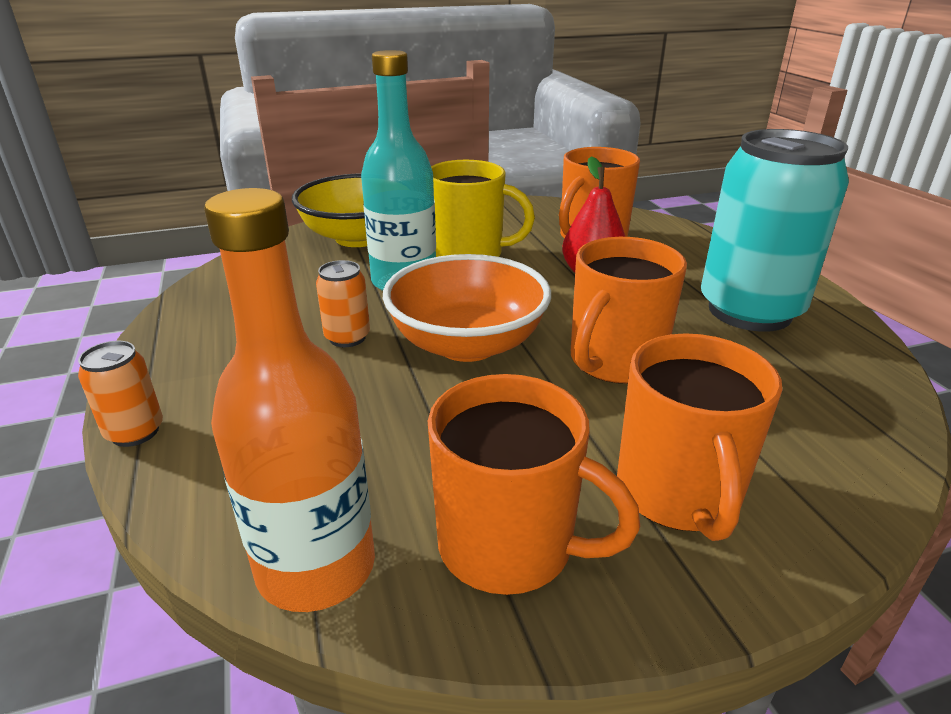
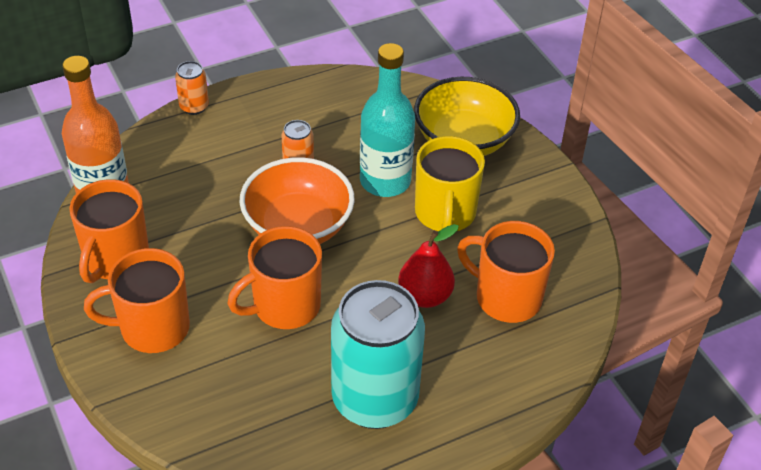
camera: 80 degrees right, 15 degrees up
(614, 361) = (285, 306): orange mug -> orange mug turned 60 degrees counterclockwise

